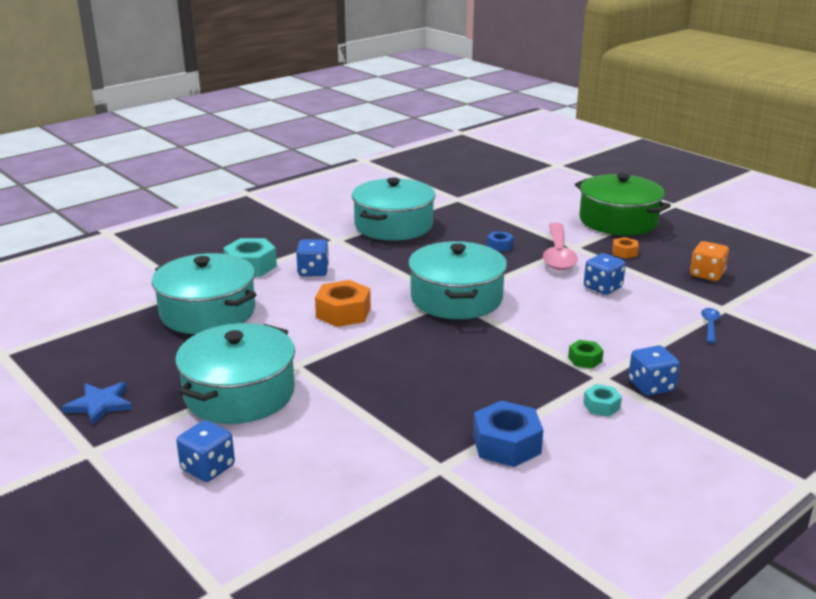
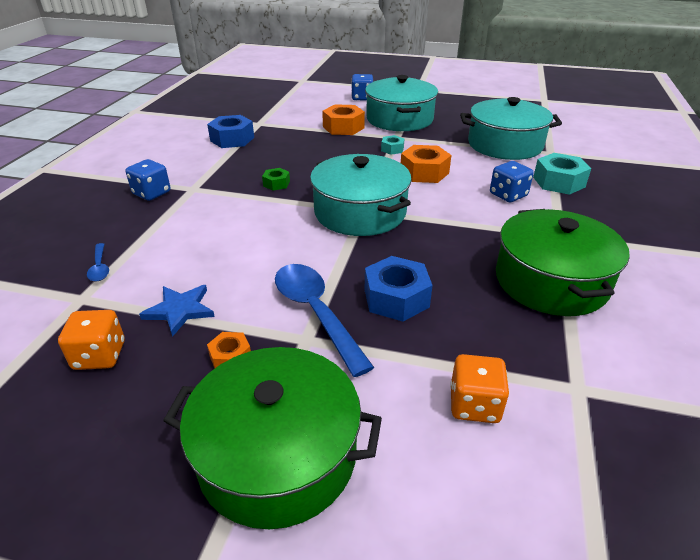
camera: 145 degrees right, 10 degrees up
(100, 404) = (451, 99): blue star -> blue star (180, 310)
(333, 408) = (343, 127): none -> orange nut
(393, 225) = (551, 281): turquoise pot -> green pot
(499, 246) = (396, 298): blue nut -> blue nut, size x1.84
(513, 208) = (474, 405): none -> orange dice
(558, 254) = (315, 313): pink spoon -> blue spoon
(585, 359) = (211, 196): green nut -> green nut (276, 184)
(601, 406) = (184, 171): turquoise nut -> turquoise nut (392, 149)
(602, 287) = (231, 277): blue dice -> none

